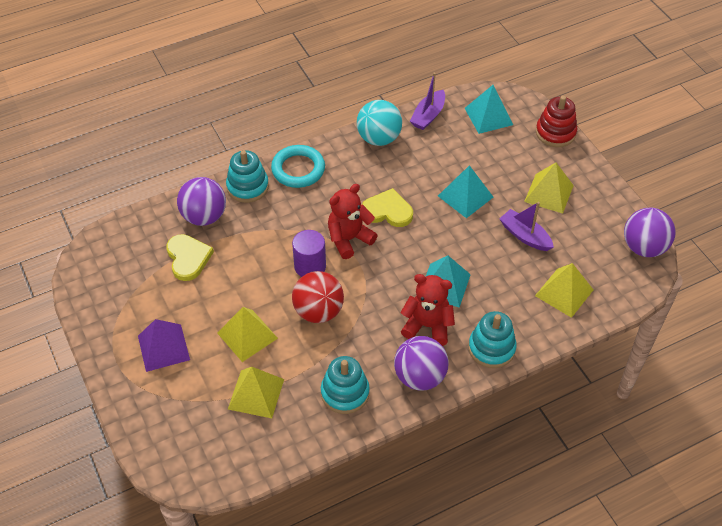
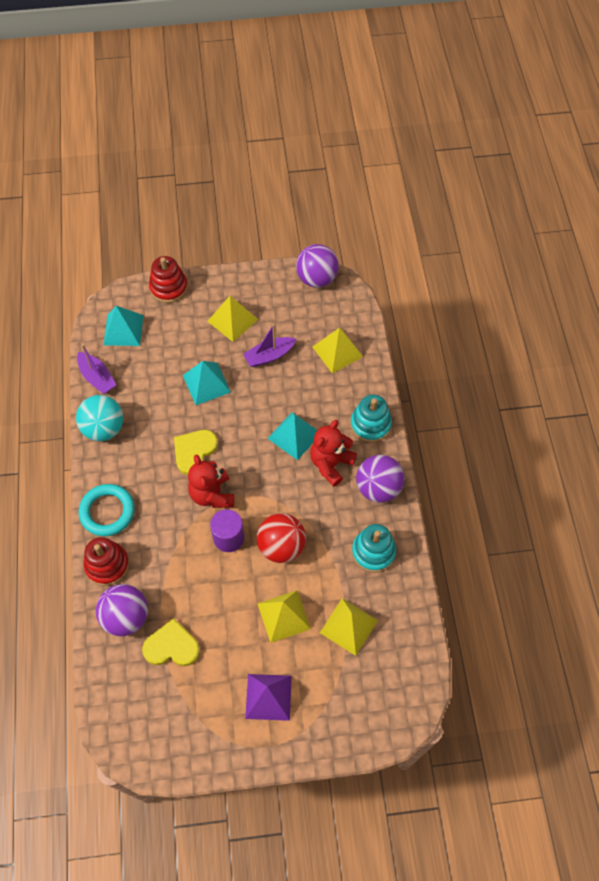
camera: 70 degrees left, 10 degrees up
(247, 187) = (107, 565): turquoise stacking toy -> red stacking toy

